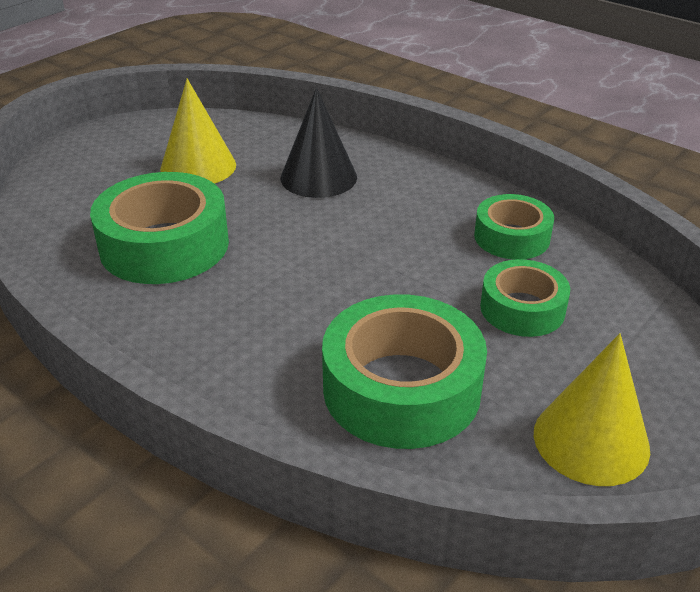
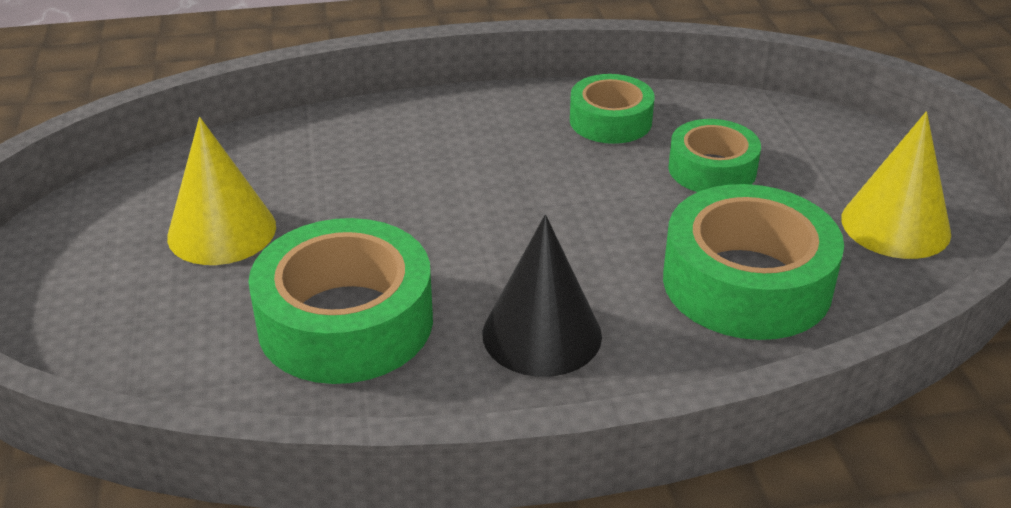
camera: 50 degrees left, 0 degrees up
(318, 177) = (365, 167): black cone -> black cone (542, 334)

